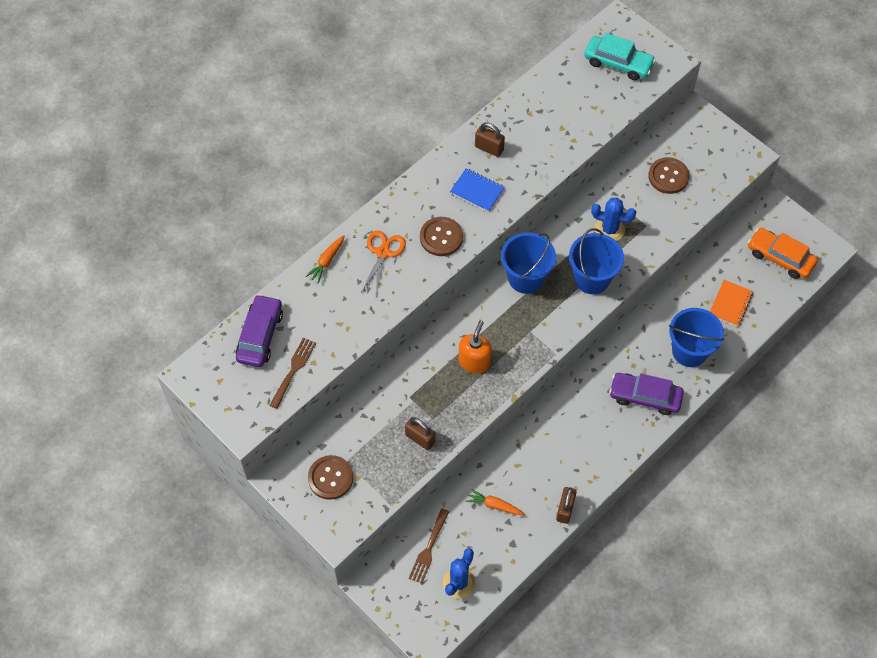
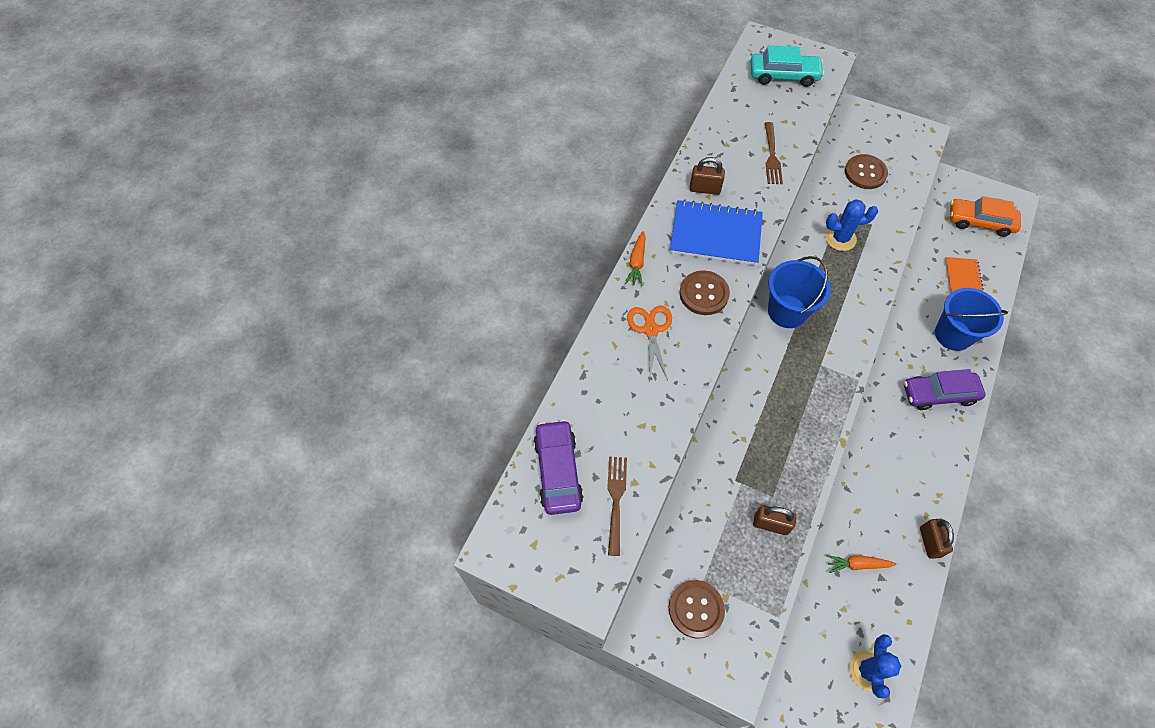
camera: 20 degrees left, 0 degrees up
(327, 261) = (594, 359): orange carrot -> orange carrot (637, 262)
(428, 548) = (816, 642): brown fork -> brown fork (771, 156)
(474, 362) = (782, 416): orange soap dispenser -> none
(477, 191) = (715, 235): blue notebook -> blue notebook, size x1.73
(592, 278) = (850, 291): blue bucket -> none

